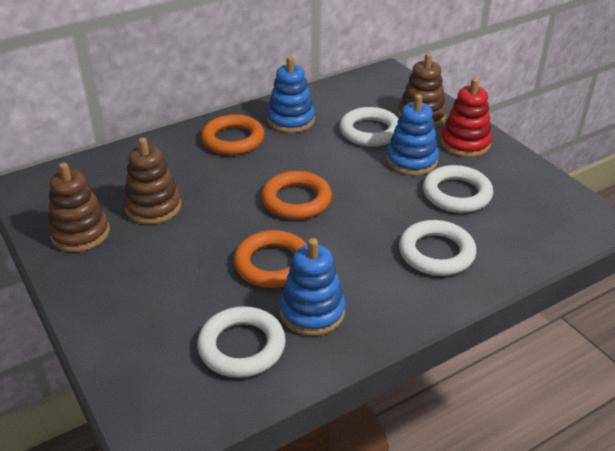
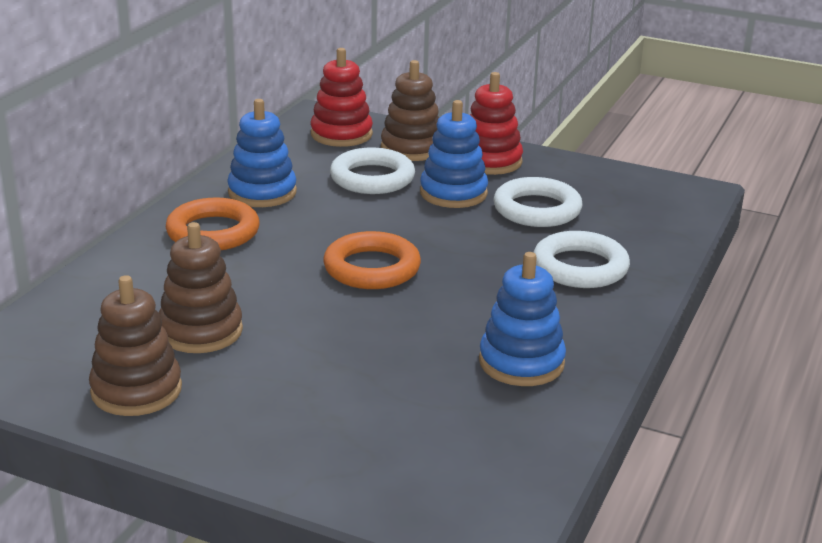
camera: 35 degrees left, 10 degrees down
(242, 346) = (487, 421): white ring -> none
(273, 264) = (423, 336): orange ring -> none
(386, 92) = (341, 134): none -> red stacking toy

